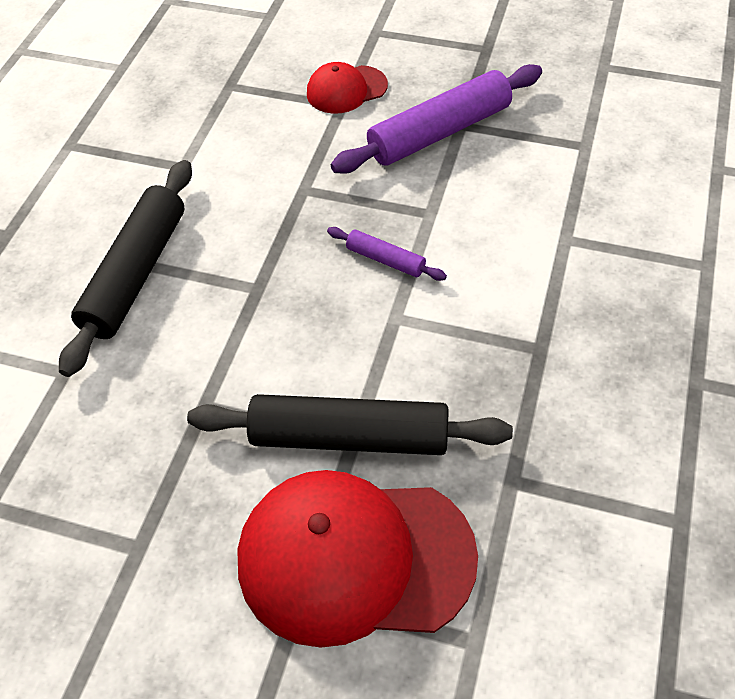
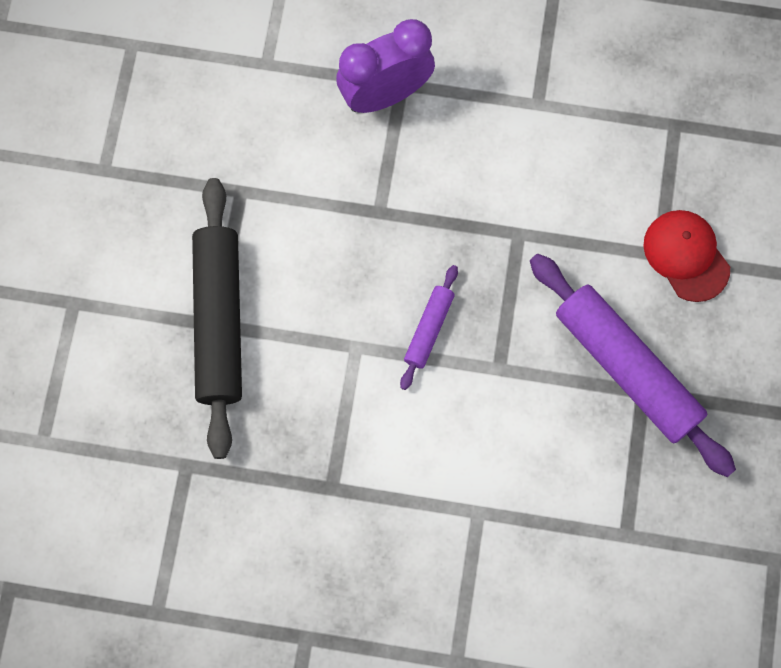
camera: 80 degrees right, 20 degrees up
(135, 274) = (385, 95): black rolling pin -> purple clock
(354, 558) = (106, 340): red cap -> none

